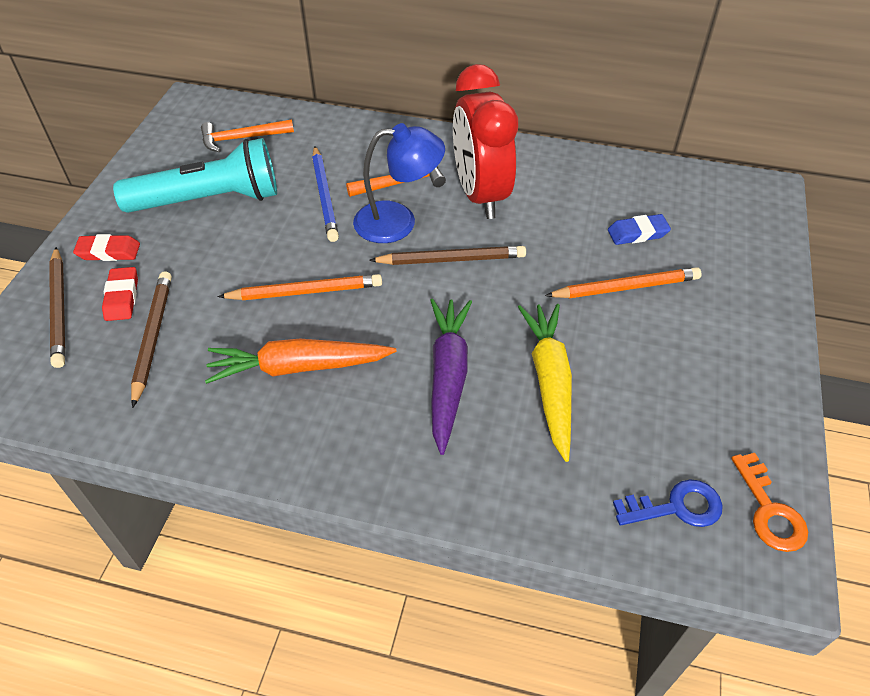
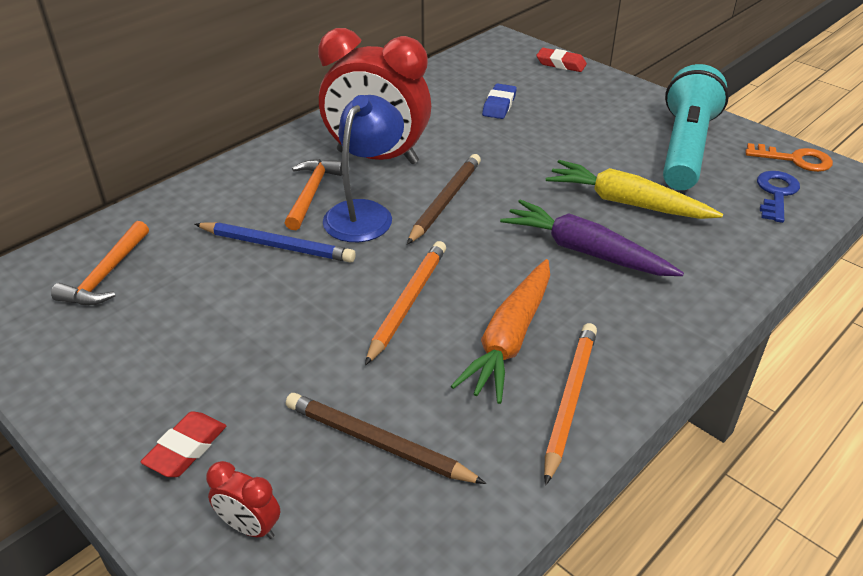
camera: 60 degrees left, 10 degrees down
(59, 309) = (250, 527): brown pencil -> red clock
(122, 297) = (284, 455): red eraser -> red eraser (561, 64)
(209, 200) = (187, 332): turquoise flashlight -> turquoise flashlight (685, 148)
(626, 288) = (553, 132): orange pencil -> orange pencil (570, 400)

